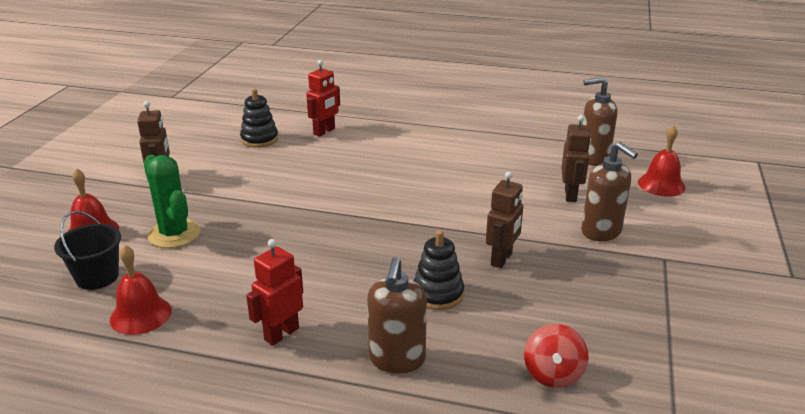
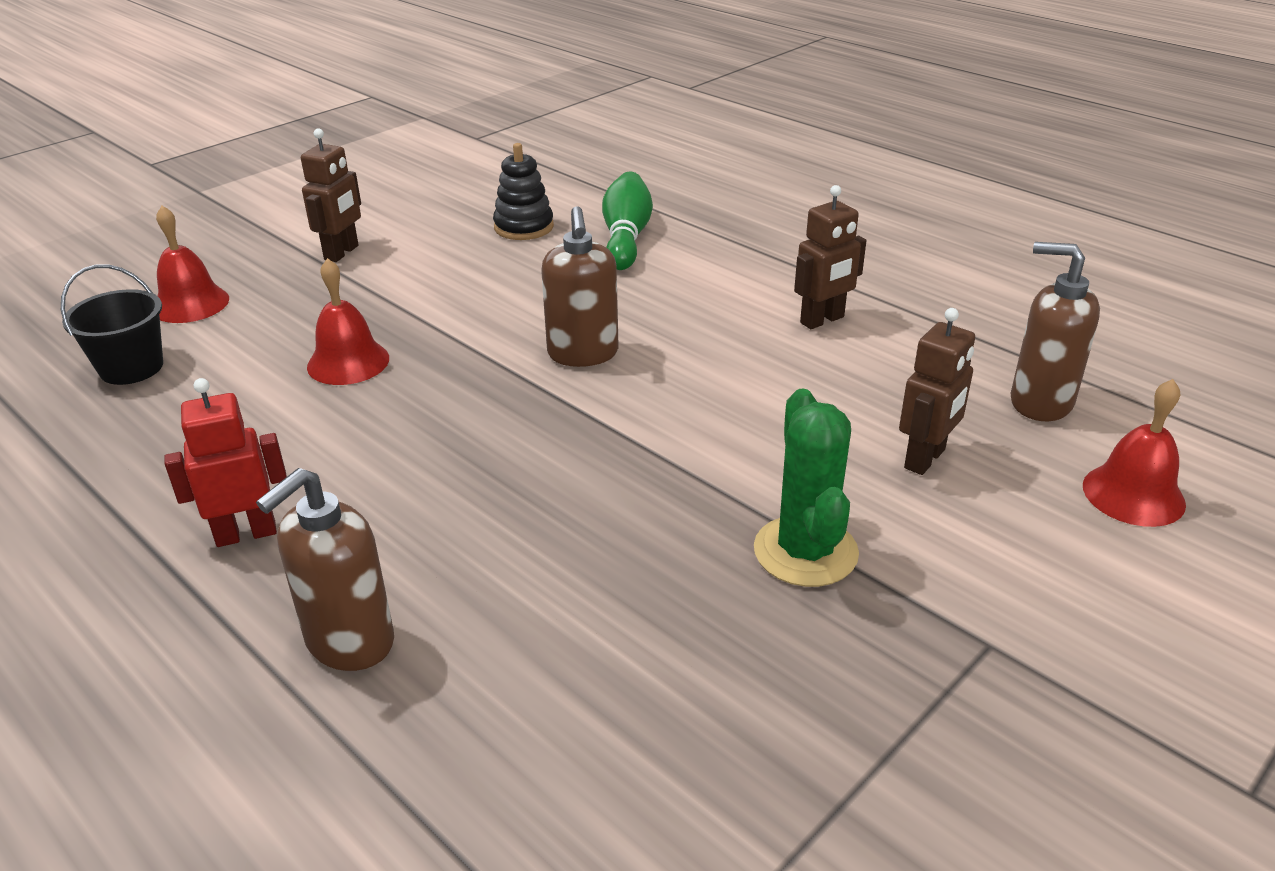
camera: 30 degrees right, 5 degrees up
(140, 315) = (121, 438): red bell -> red bell (348, 362)
(174, 234) = (275, 336): green cactus -> green cactus (805, 551)
(324, 131) = (626, 237): red robot -> green bowling pin
(437, 294) = (519, 557): black stacking toy -> none
(502, 259) = (683, 534): brown robot -> brown robot (822, 320)
(553, 374) = (554, 779): red spinning top -> none
(601, 232) = (914, 547): brown soap dispenser -> brown soap dispenser (583, 354)

